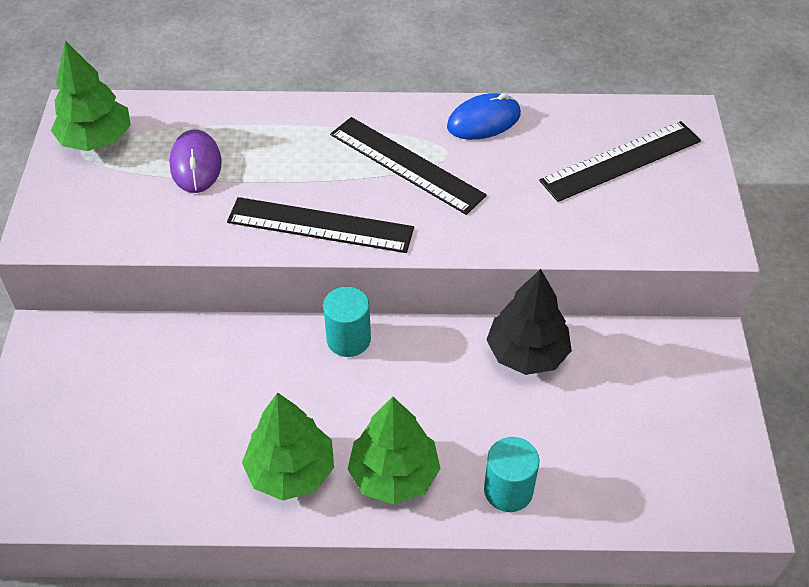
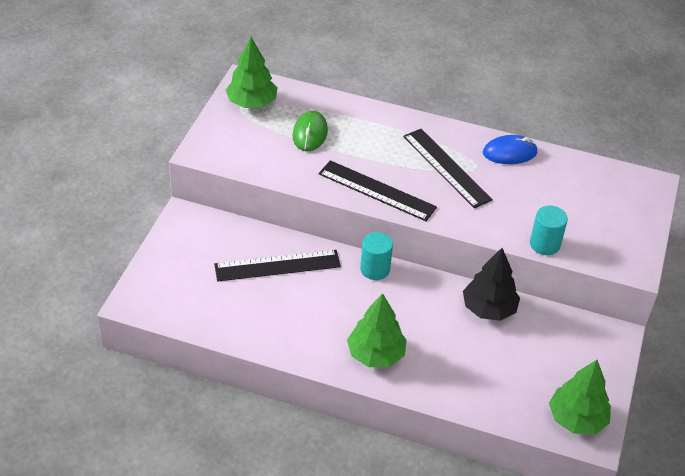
camera: 15 degrees right, 5 degrees down
(196, 164) = (310, 133): purple mouse -> green mouse
(291, 471) = (312, 334): green tree -> green tree (576, 419)
(508, 490) = (444, 383): turquoise cylinder -> turquoise cylinder (544, 244)
(621, 161) = (593, 201): black ruler -> black ruler (277, 265)

